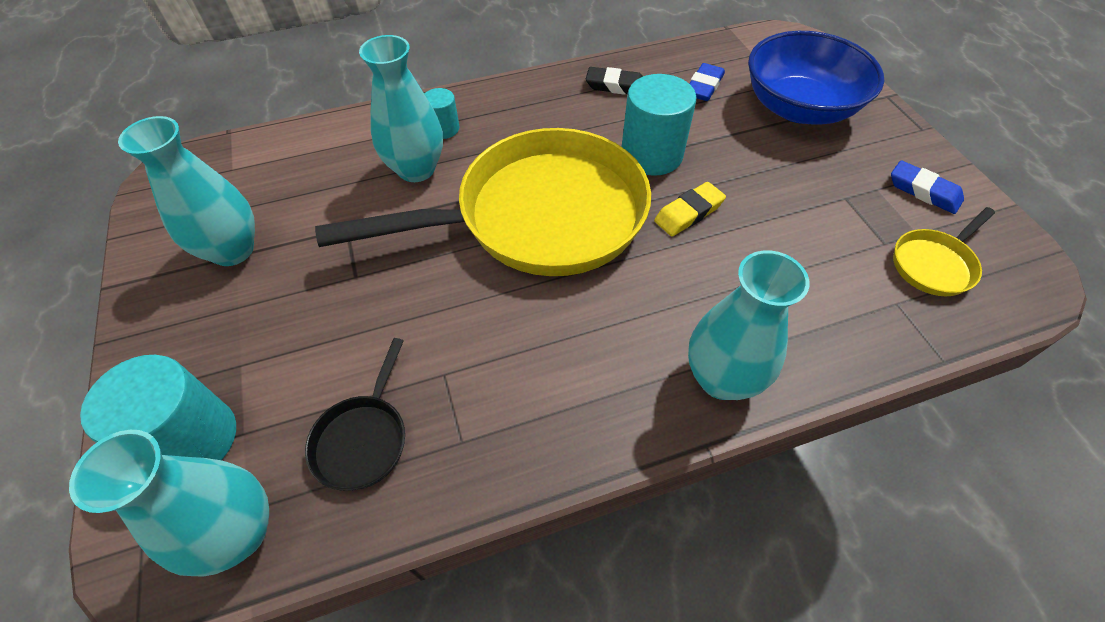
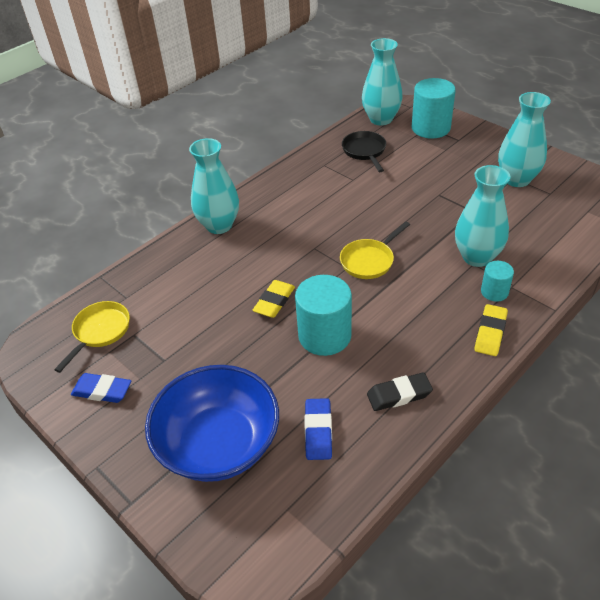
camera: 155 degrees right, 10 degrees down
(490, 99) = (490, 333): none -> yellow eraser
(538, 217) = (369, 260): yellow pan -> yellow pan, size x0.40

